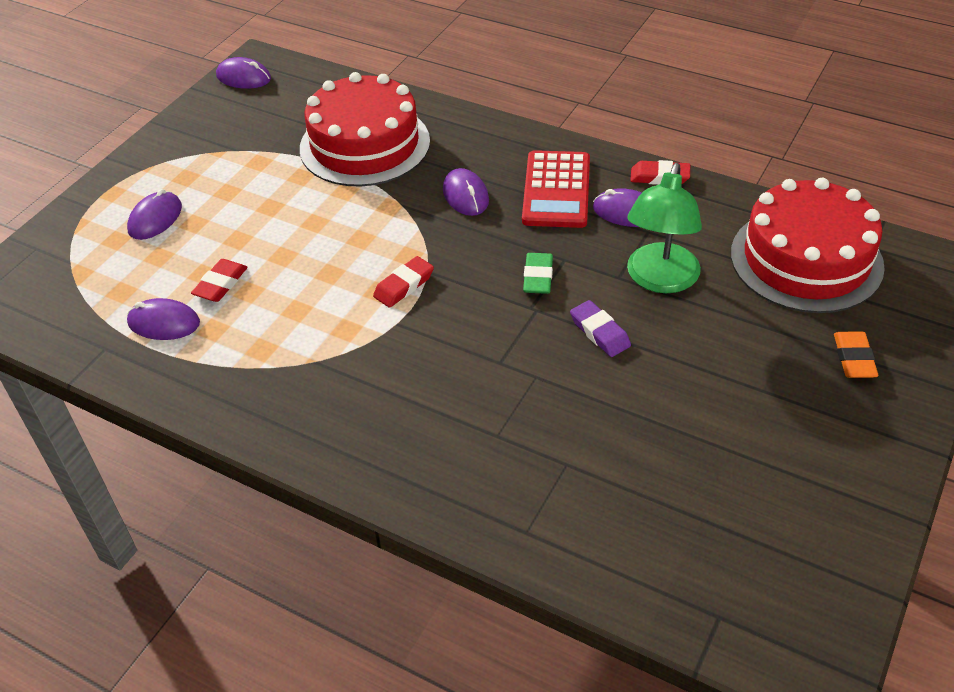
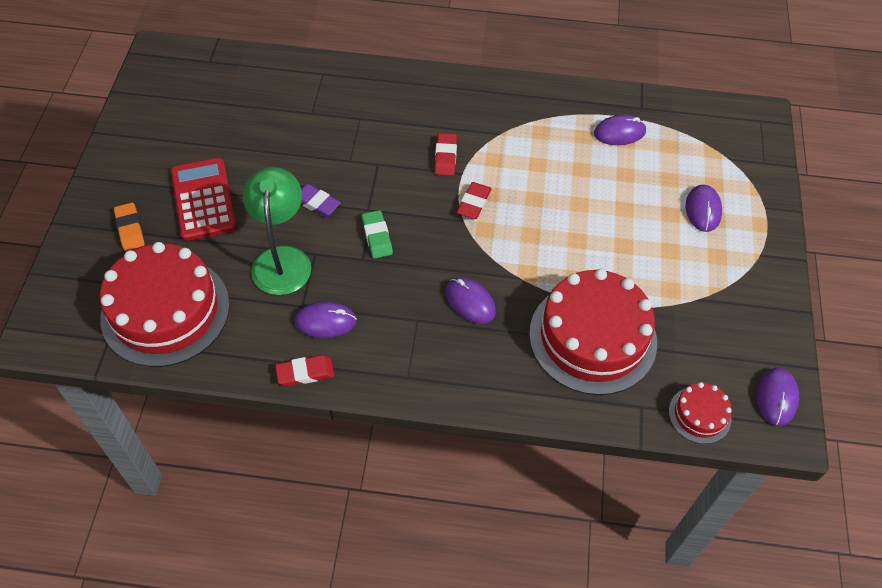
camera: 155 degrees right, 10 degrees up
(221, 284) = (606, 170): red eraser -> red eraser (445, 157)
(244, 77) = (776, 397): purple mouse -> purple mouse turned 75 degrees counterclockwise
(317, 81) = (699, 415): none -> red cake
(556, 190) = (394, 330): red calculator -> red calculator (203, 199)

